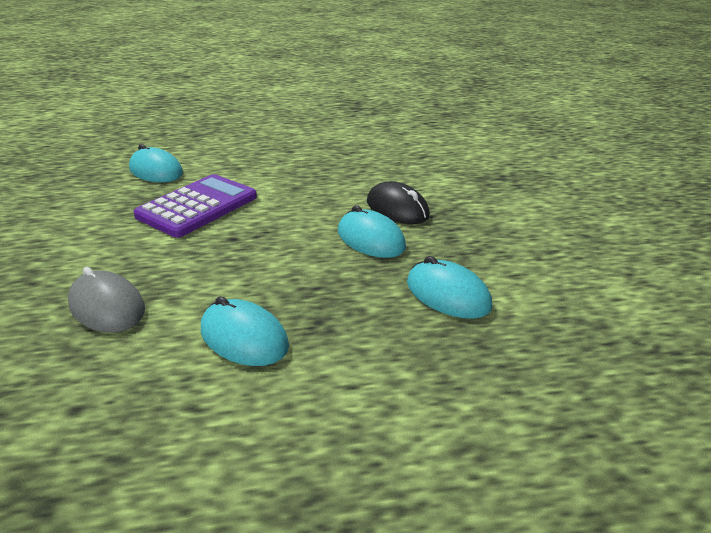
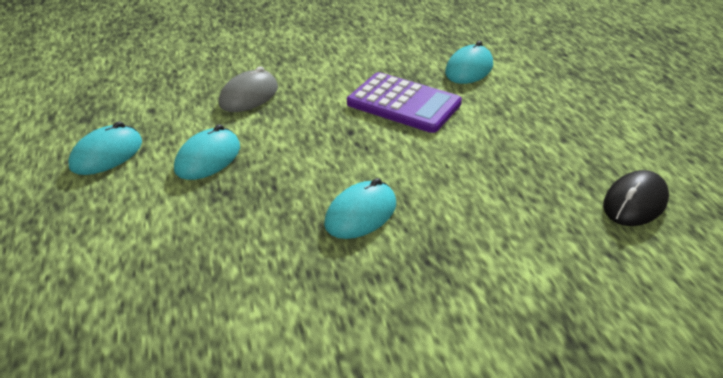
camera: 85 degrees right, 5 degrees up
(397, 209) = (435, 232): black mouse -> black mouse (634, 203)
(448, 294) = (261, 270): turquoise mouse -> turquoise mouse (107, 154)

